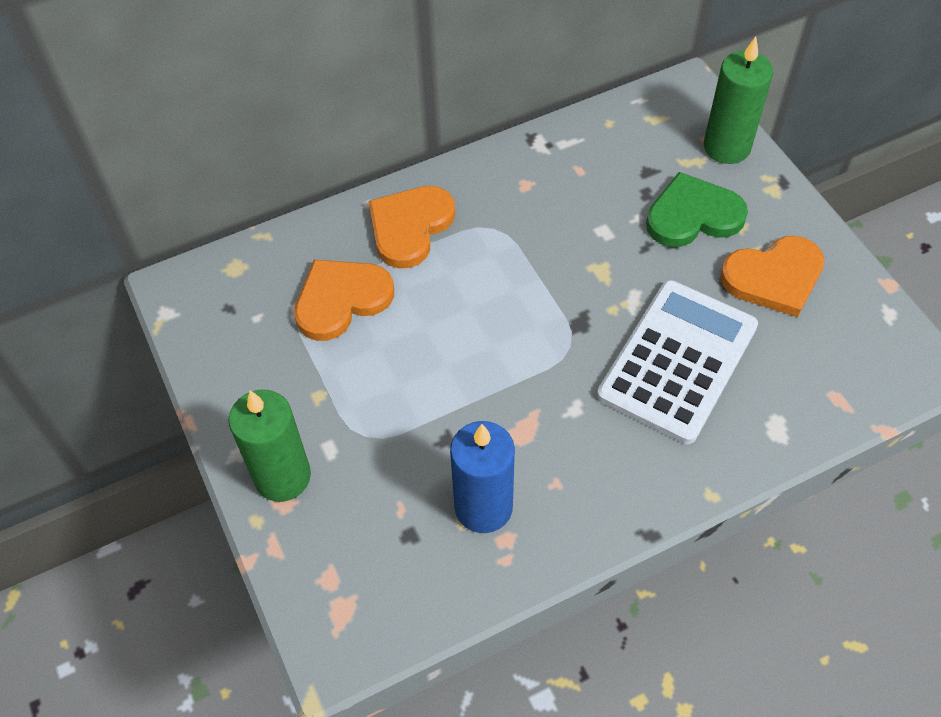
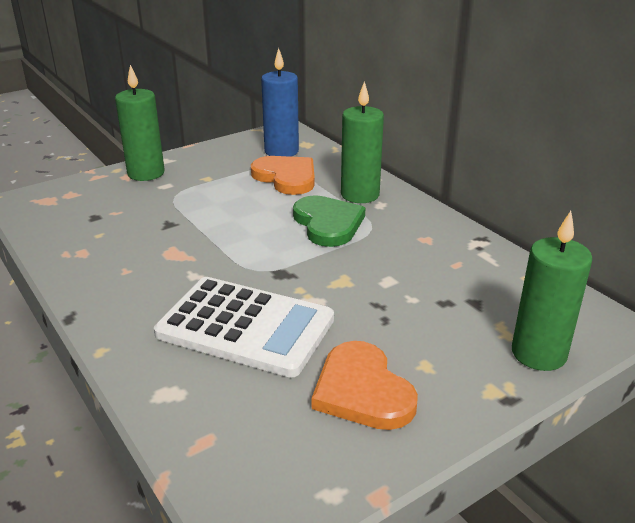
camera: 80 degrees right, 25 degrees down
(410, 227) = (360, 195): orange heart -> green candle
(483, 507) = (110, 241): blue candle -> blue candle (281, 151)
(693, 215) = (428, 332): green heart -> green heart (328, 223)

